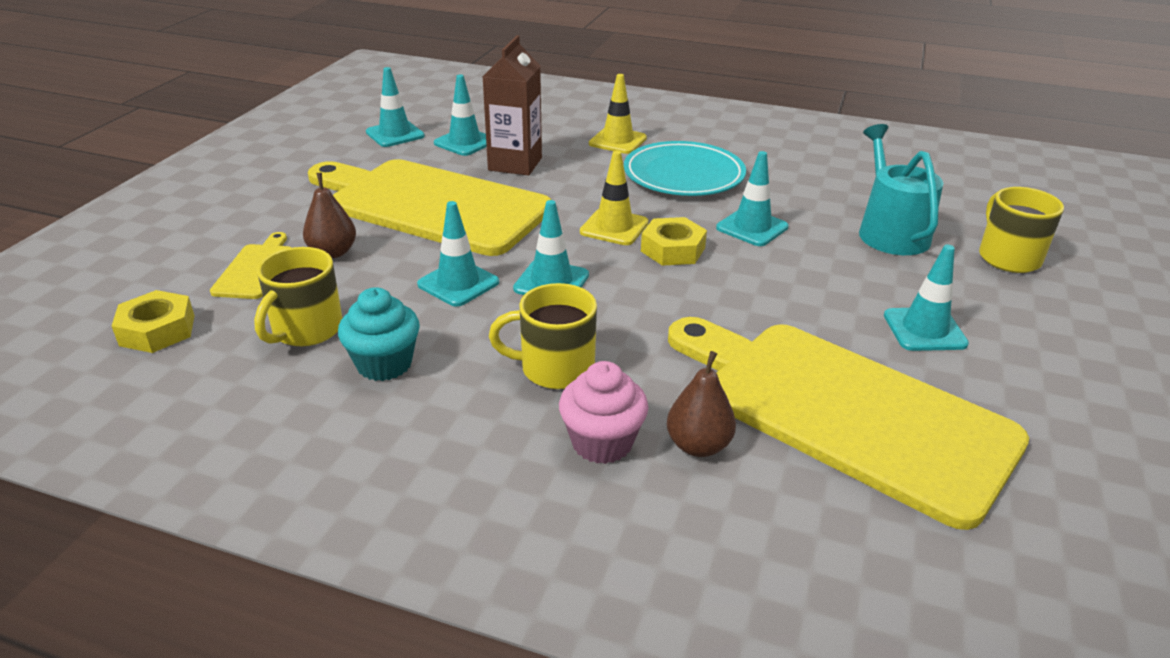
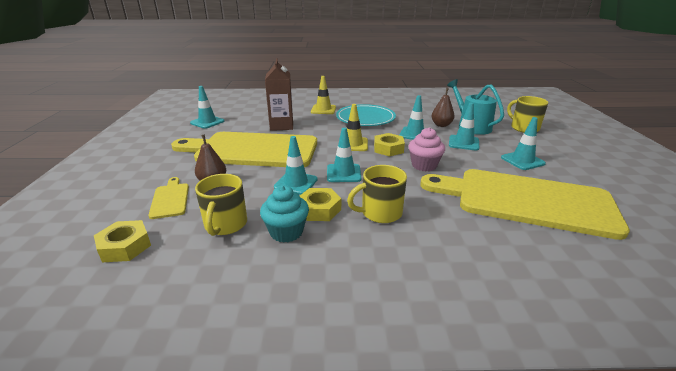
camera: 20 degrees left, 5 degrees down
(461, 338) = (319, 209): none -> yellow nut
(464, 142) = (248, 120): turquoise traffic cone -> turquoise traffic cone (463, 143)
(602, 443) = (435, 243): pink cupcake -> pink cupcake (424, 165)
(698, 445) = (481, 232): brown pear -> brown pear (441, 125)

